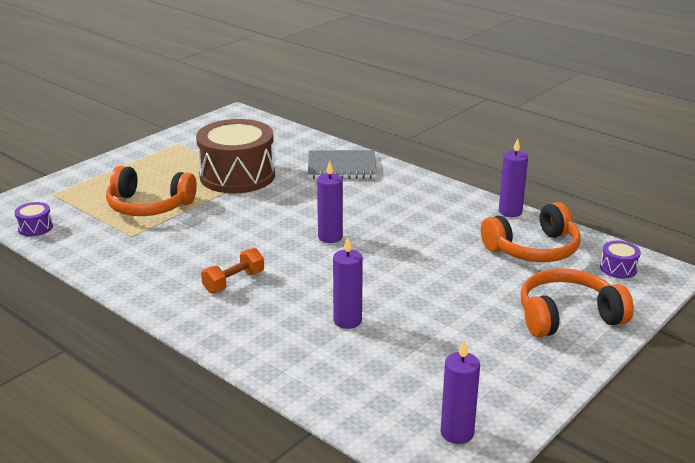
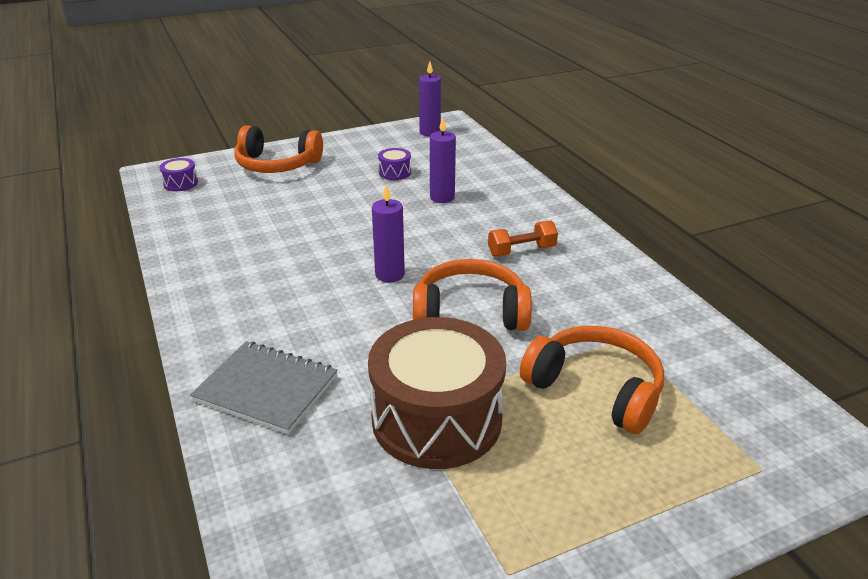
camera: 155 degrees left, 5 degrees up
(35, 227) = (767, 392): purple drum -> purple drum (395, 172)
(510, 212) = (171, 254): purple candle -> none
(533, 249) = (217, 213): orange headphones -> orange headphones (470, 312)

